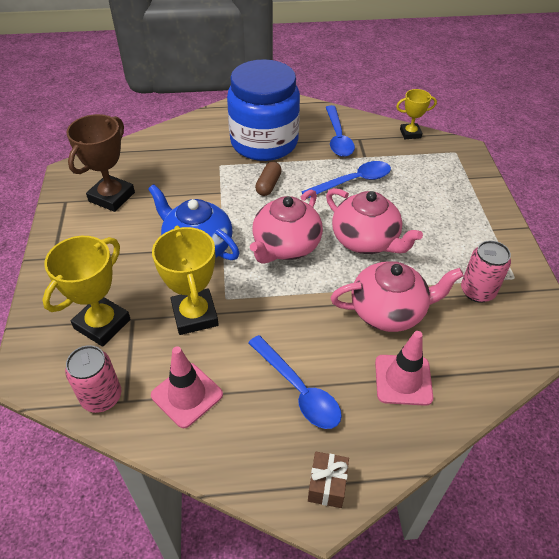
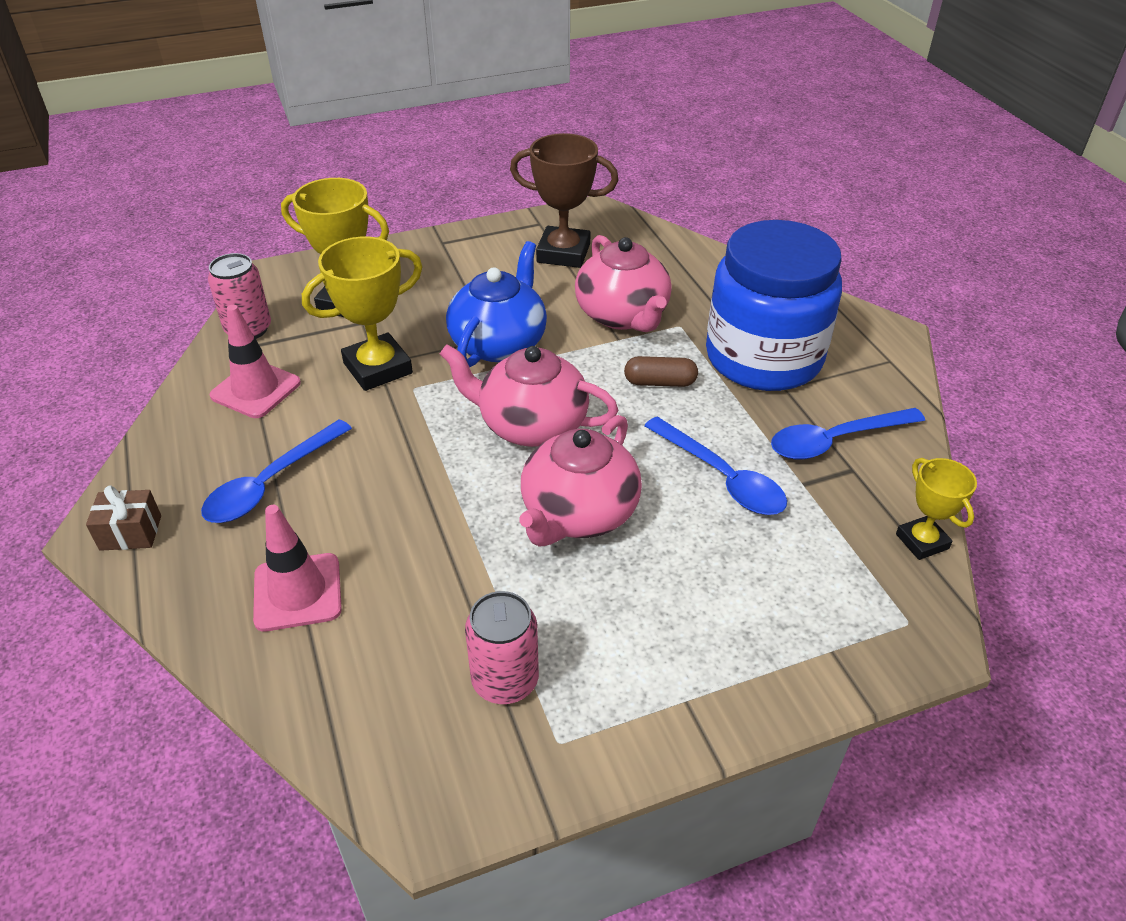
camera: 75 degrees right, 5 degrees down
(389, 311) = (428, 561): pink teapot -> pink teapot (622, 315)

